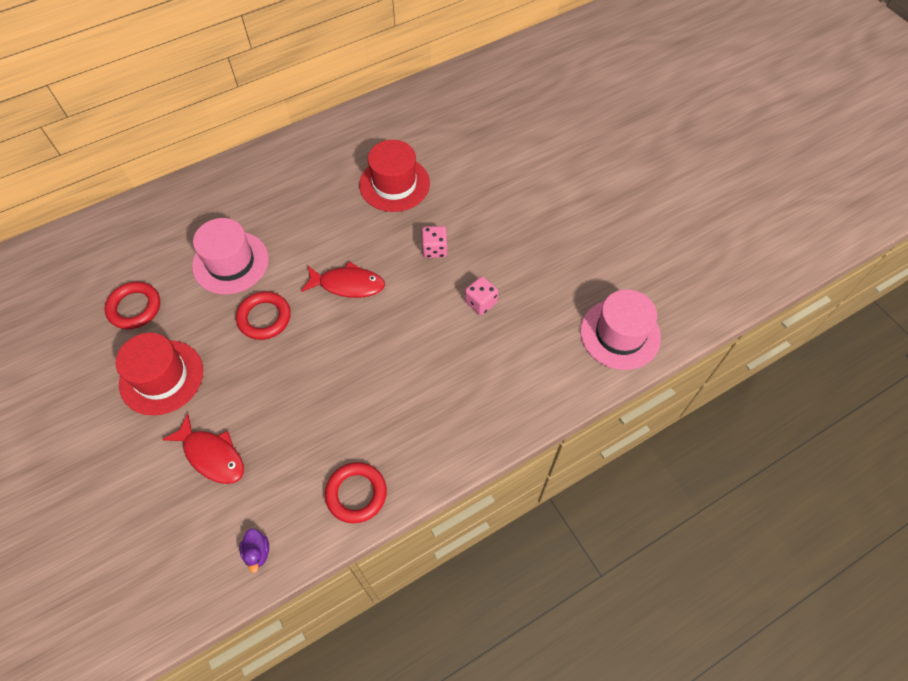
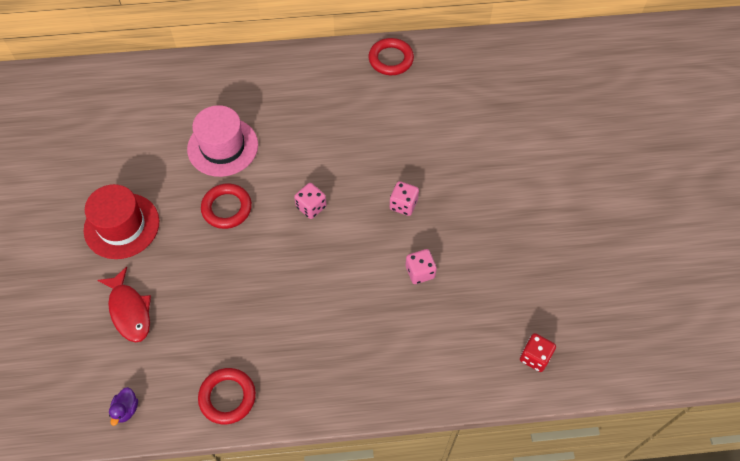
camera: 25 degrees right, 0 degrees up
(134, 308) = (128, 156): red ring -> red ring (391, 59)
(348, 284) = (311, 207): red fish -> pink dice
(394, 184) = (398, 128): red hat -> none
(620, 334) = (535, 357): pink hat -> red dice

